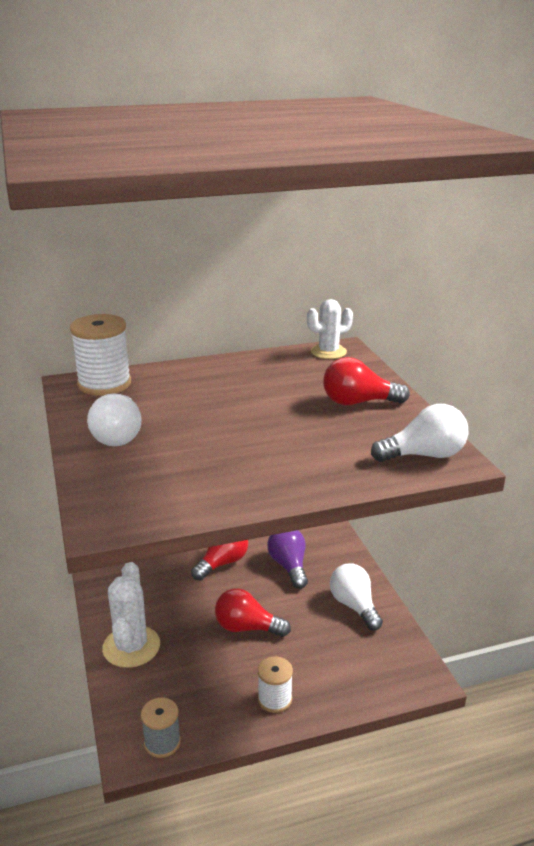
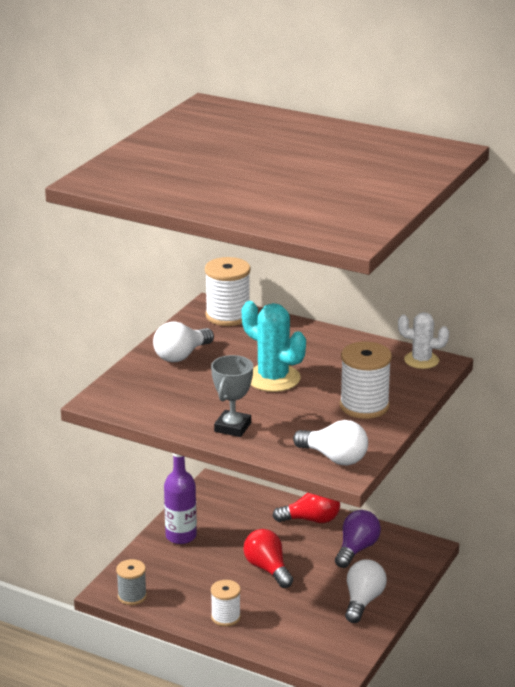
camera: 45 degrees right, 0 degrees up
(131, 647) = (181, 536): white cactus -> purple bottle
(243, 416) = (273, 378): none -> turquoise cactus
(290, 476) = (232, 427): none -> grey trophy
(358, 402) = (364, 406): red light bulb -> white spool

